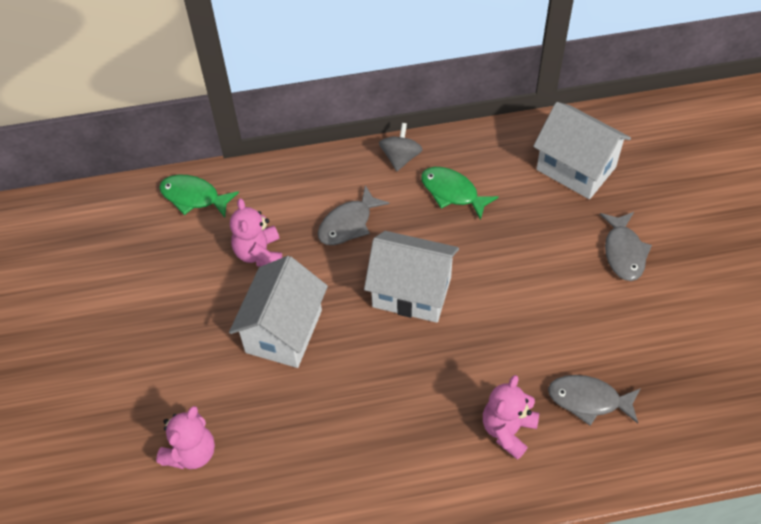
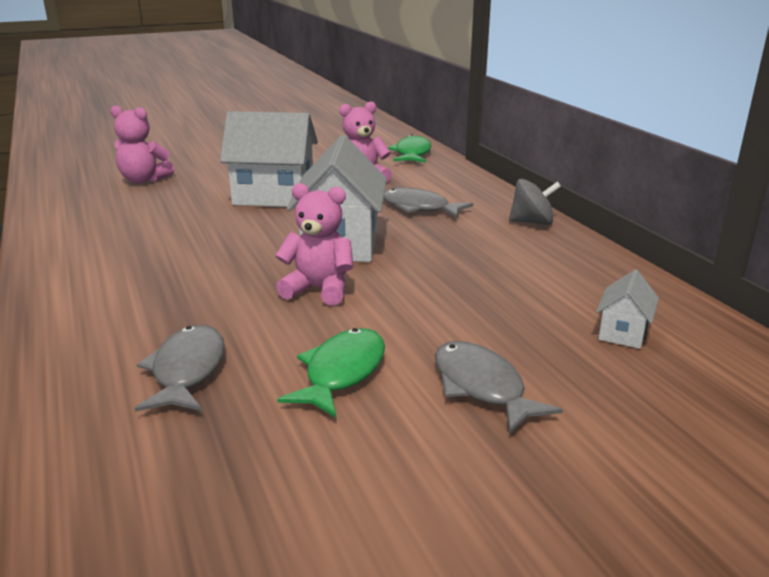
camera: 75 degrees right, 30 degrees down
(452, 192) = (503, 252): green fish -> green fish (341, 373)
(508, 430) = (144, 314): pink teddy bear -> pink teddy bear (319, 289)
(576, 168) = (622, 333): white house -> white house, size x0.47
(623, 252) = (481, 387): grey fish -> grey fish turned 75 degrees clockwise

